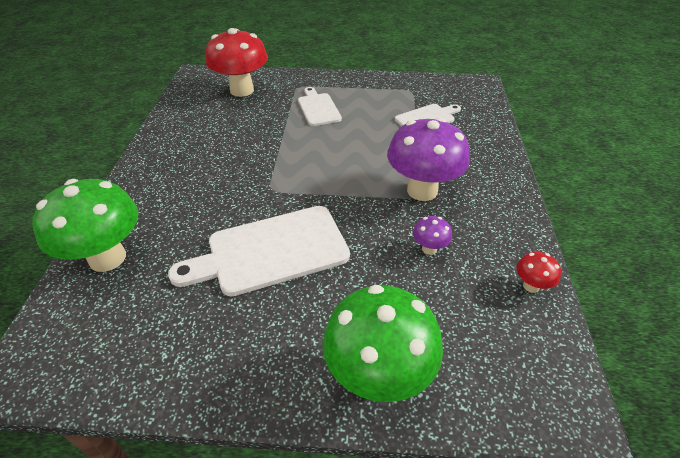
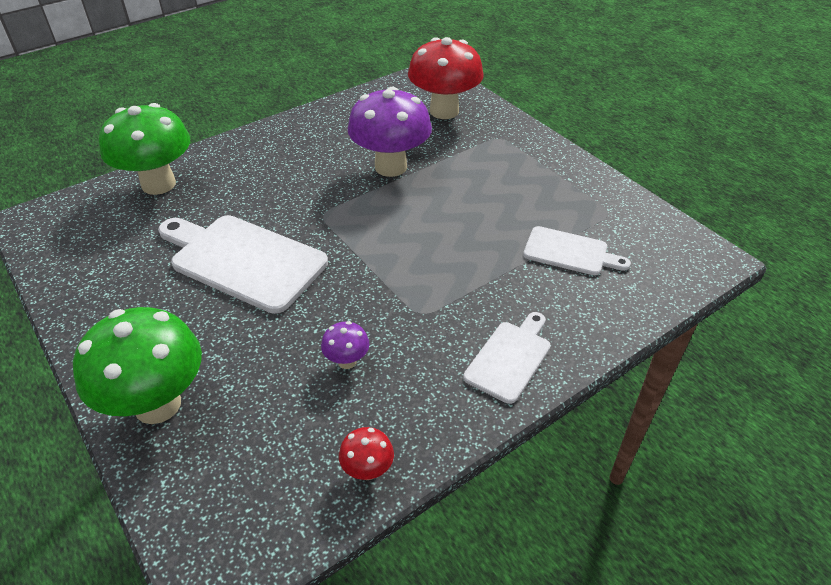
camera: 50 degrees right, 0 degrees up
(318, 108) = (480, 170): white cutting board -> white cutting board (509, 358)
(422, 190) = (433, 312): purple mushroom -> purple mushroom (390, 167)

